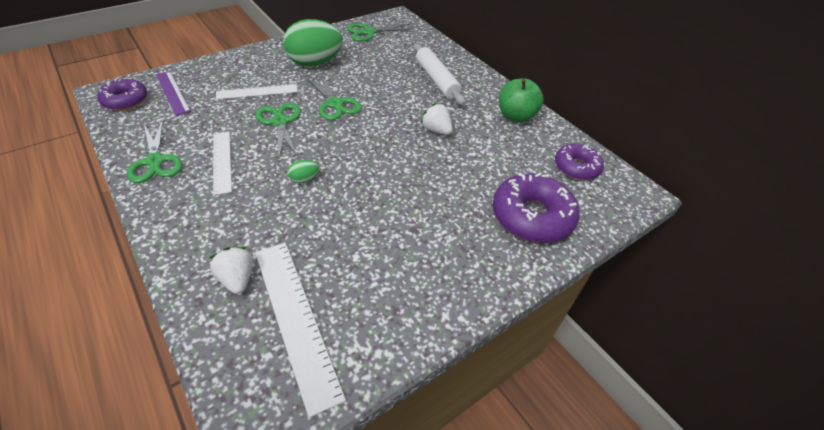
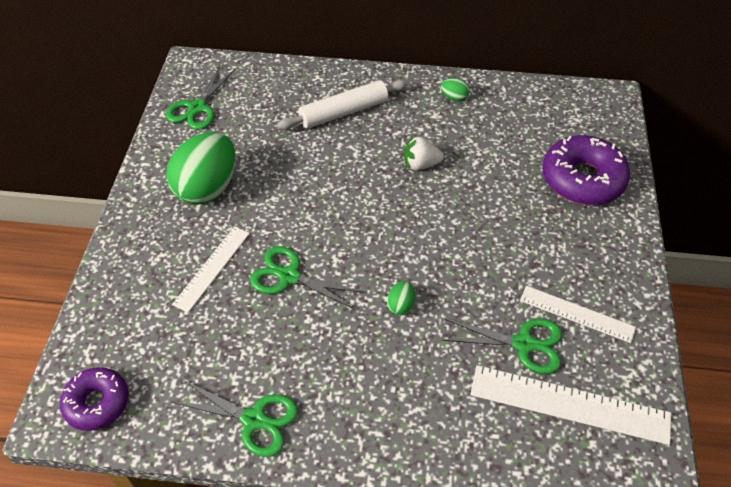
camera: 45 degrees left, 5 degrees up
(173, 92) = (130, 347): purple ruler -> none
(222, 161) = (310, 359): white ruler -> white ruler (577, 314)
(237, 278) = (491, 424): white strawberry -> none
(335, 104) = (303, 214): green scissors -> green scissors (523, 344)
(437, 80) = (343, 112): white rolling pin -> white rolling pin turned 45 degrees counterclockwise
(516, 116) = (454, 97): green apple -> green egg
(576, 167) = (553, 110): purple donut -> none

